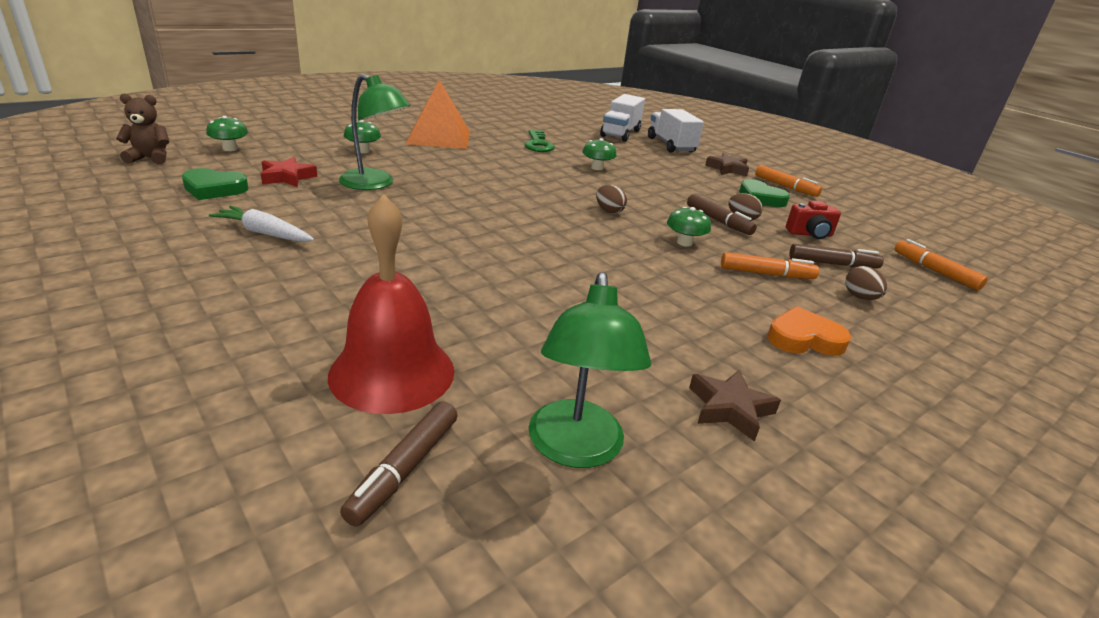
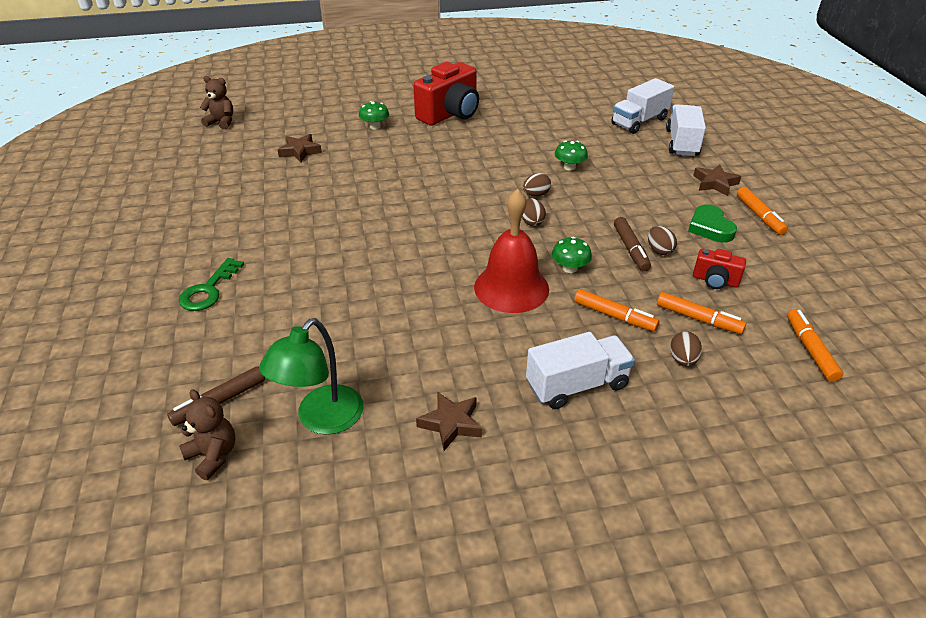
camera: 30 degrees right, 10 degrees up
(214, 189) = (245, 158): green heart -> none
(230, 149) = (279, 116): green mushroom -> none
(264, 233) = (252, 206): white carrot -> none
(287, 177) = (300, 151): red star -> brown star
(375, 184) = (359, 166): green lamp -> none
(392, 372) = (256, 336): red bell -> red bell (511, 287)
(439, 137) = (450, 114): orange pyramid -> red camera
(458, 550) = (213, 455): none -> brown teddy bear
(538, 144) = (537, 130): green key -> green key (208, 290)
(589, 190) = (536, 195): none -> brown egg
(804, 338) = (577, 385): orange heart -> white truck
(832, 264) = (698, 319): brown marker -> orange marker

